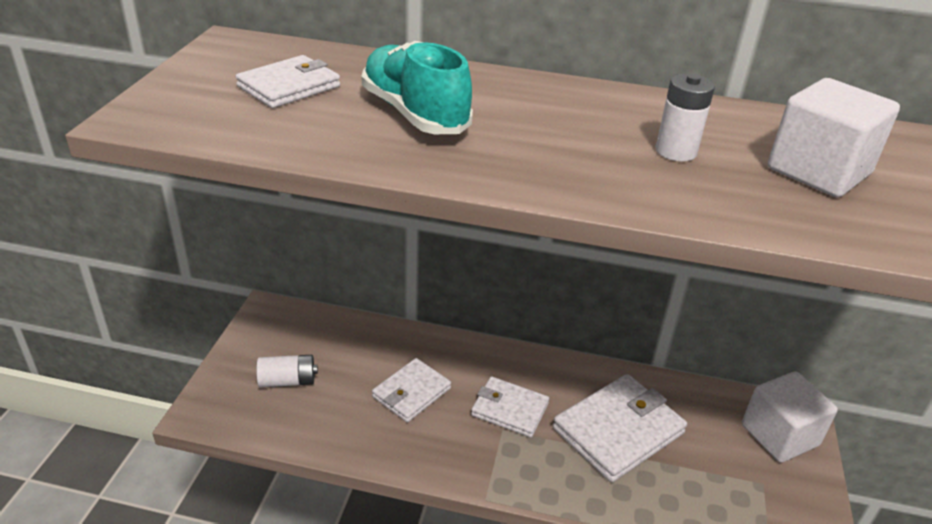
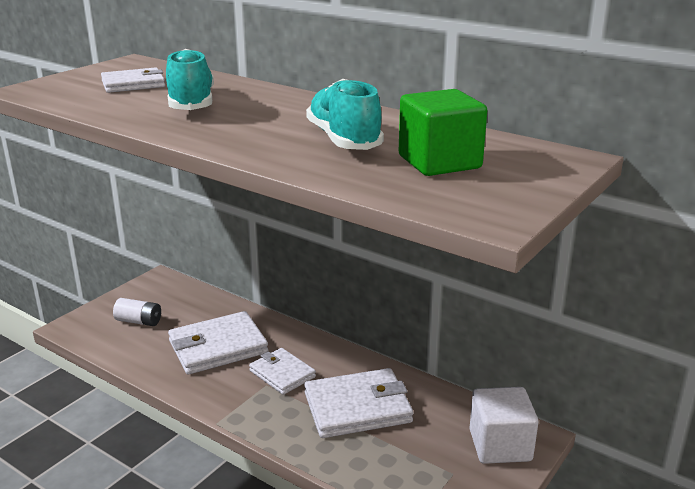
camera: 25 degrees right, 10 degrees down
(411, 393) = (218, 347): white wallet -> white wallet, size x1.61
(676, 151) = (344, 140): white battery -> turquoise shoe
(818, 171) = (439, 162): white cube -> green cube

